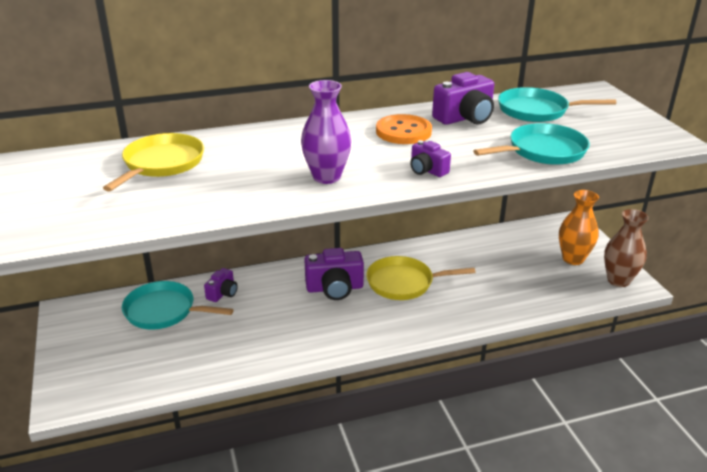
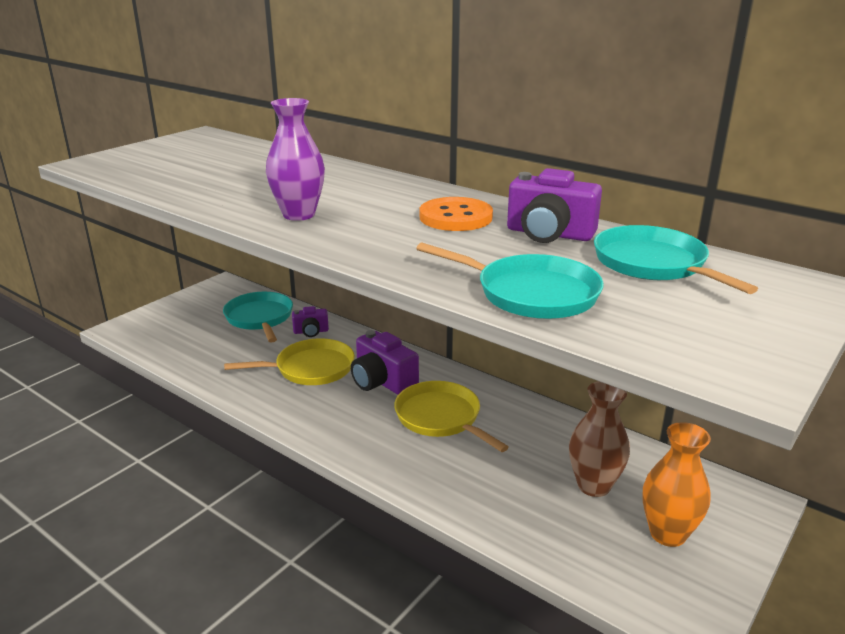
camera: 55 degrees right, 5 degrees down
(162, 163) = (247, 162): yellow pan -> yellow pan (311, 368)
(427, 170) = (376, 248): purple camera -> none
(618, 280) = (676, 600): brown vase -> brown vase (593, 486)

